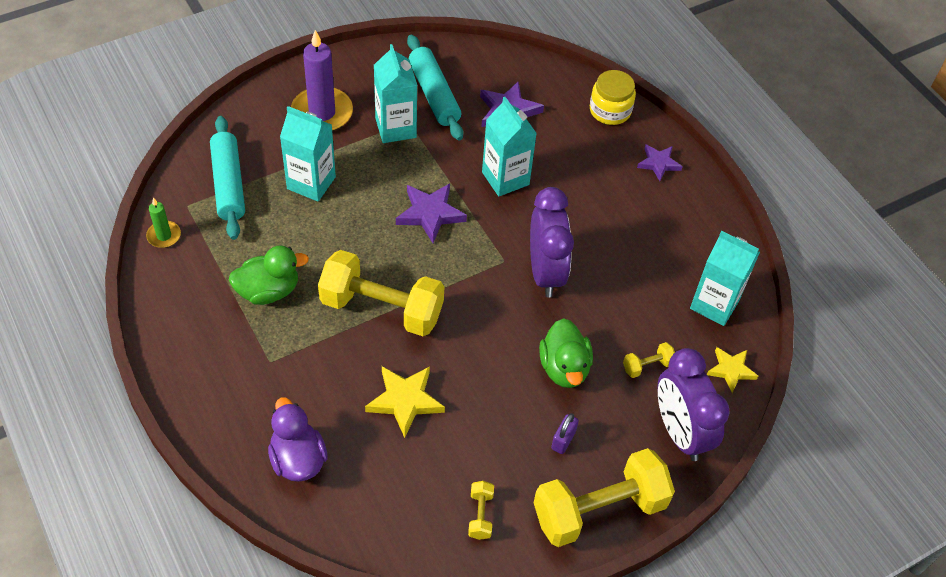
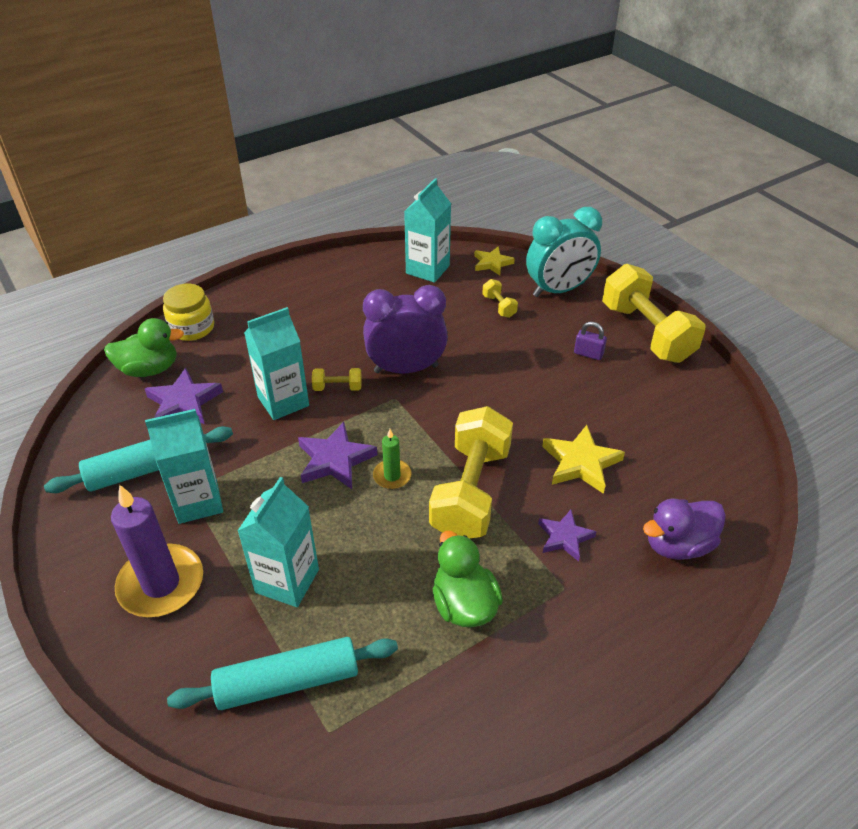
camera: 90 degrees left, 10 degrees down
(164, 236) = (387, 754): green candle -> green candle (392, 476)
(480, 515) = (681, 402): yellow dumbbell -> yellow dumbbell (337, 387)
(564, 368) = (513, 354): green duck -> green duck (149, 369)
(658, 163) = (266, 297): purple star -> purple star (564, 537)
(680, 432) = (558, 290): purple clock -> turquoise clock

